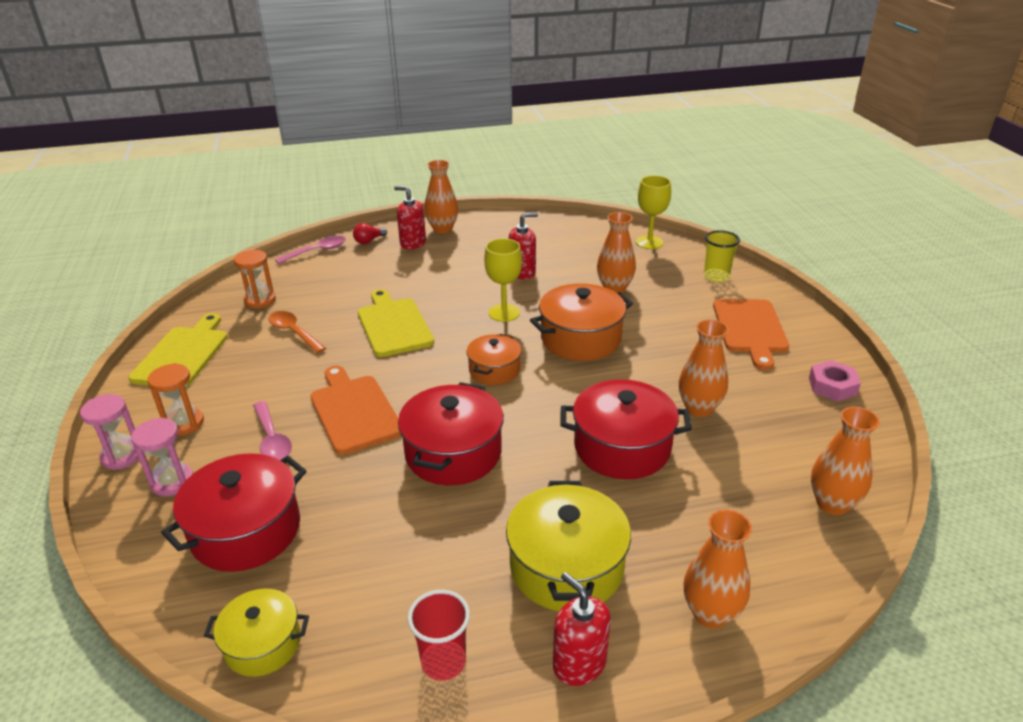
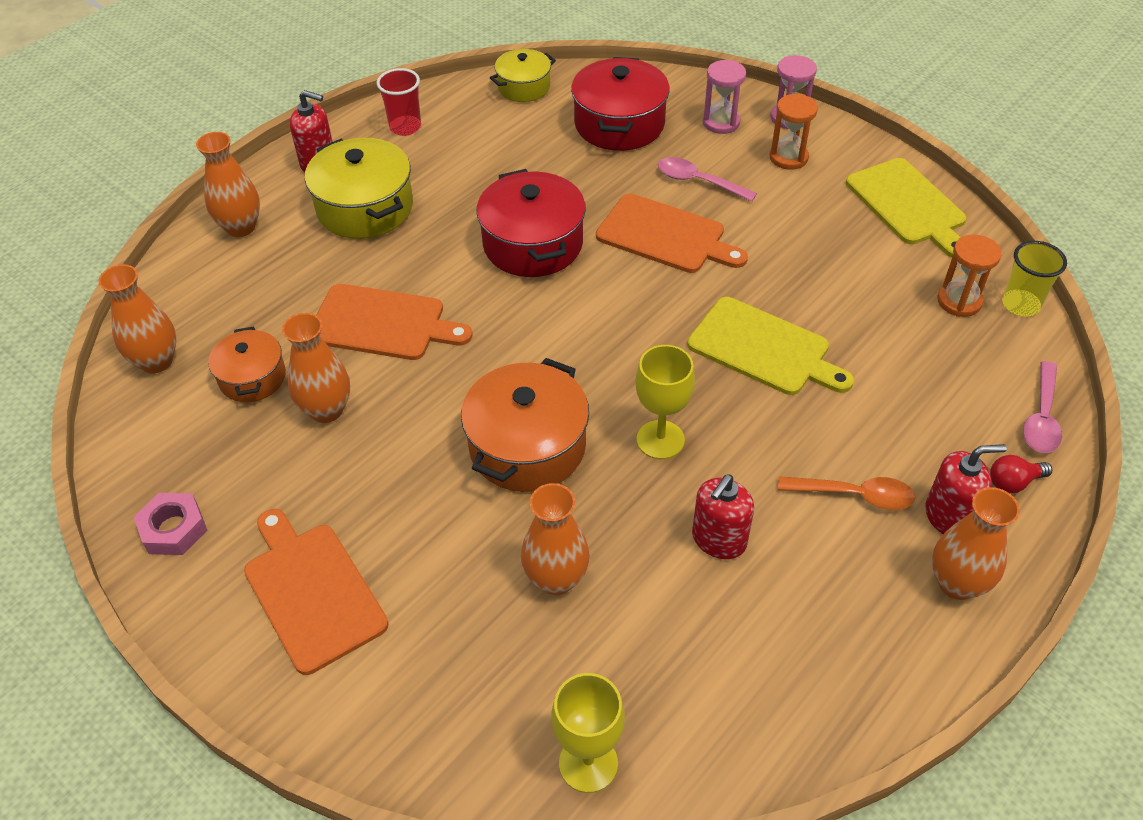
camera: 145 degrees right, 15 degrees up
(294, 332) = (851, 282): orange spoon -> orange spoon (854, 495)
(369, 241) = (1013, 482): red light bulb -> red light bulb turned 120 degrees counterclockwise
(494, 370) = (584, 347): orange pot -> orange pot (252, 378)
(622, 447) = (383, 323): red pot -> orange cutting board
(716, 277) = (415, 711): yellow cup -> yellow cup (1020, 305)

